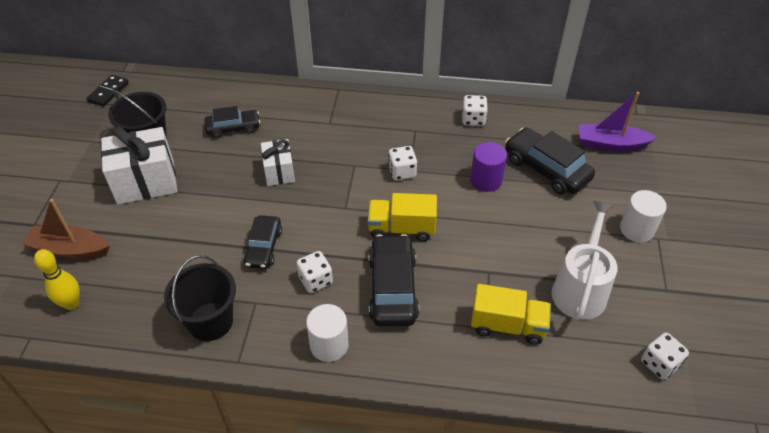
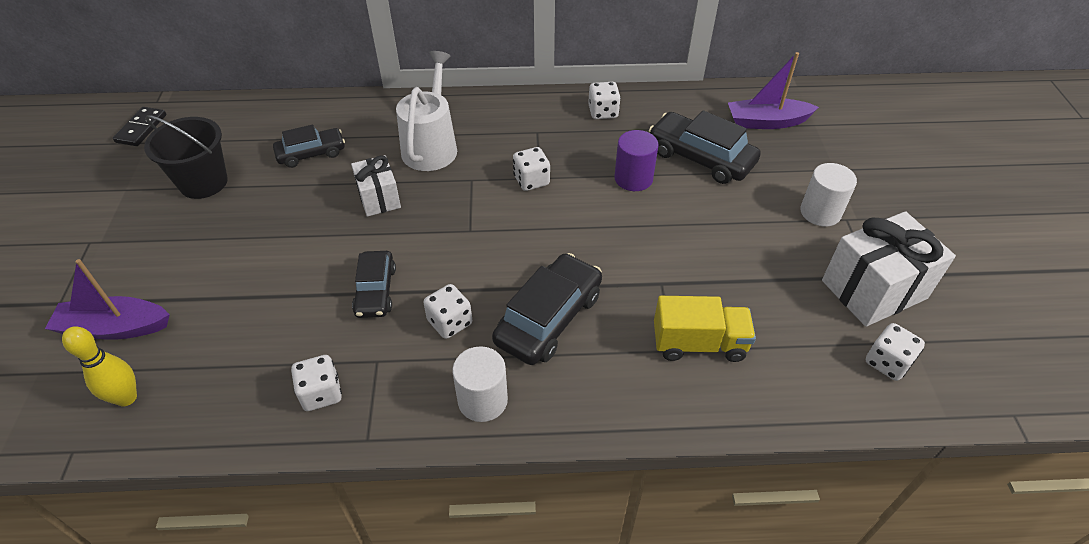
camera: 10 degrees left, 0 degrees up
(70, 249) = (115, 327): brown boat -> purple boat
(146, 182) = (207, 230): white gift -> white gift (874, 289)
(210, 321) = (321, 393): black bucket -> white dice
(393, 288) = (549, 318): black car -> black car turned 45 degrees clockwise
(401, 228) = (544, 246): yellow truck -> none
(580, 289) = (773, 288): white watering can -> white watering can (431, 146)

